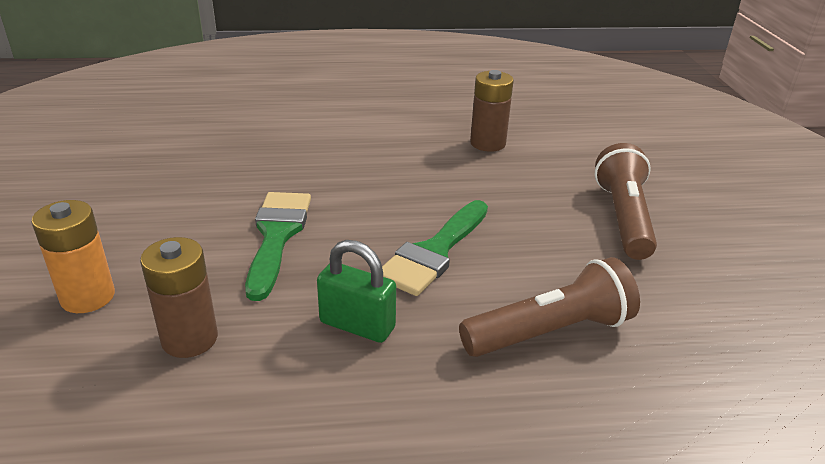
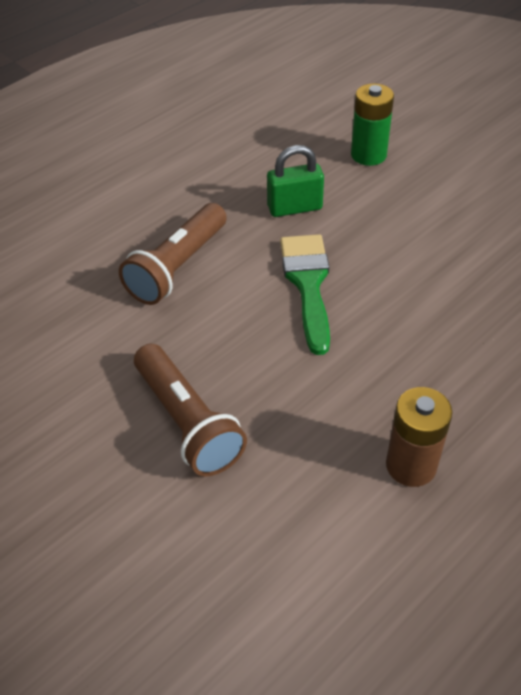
camera: 145 degrees right, 15 degrees up
(88, 297) = (454, 142): orange battery -> none
(189, 339) = (368, 155): brown battery -> green battery
(277, 236) = (426, 233): green brush -> none

